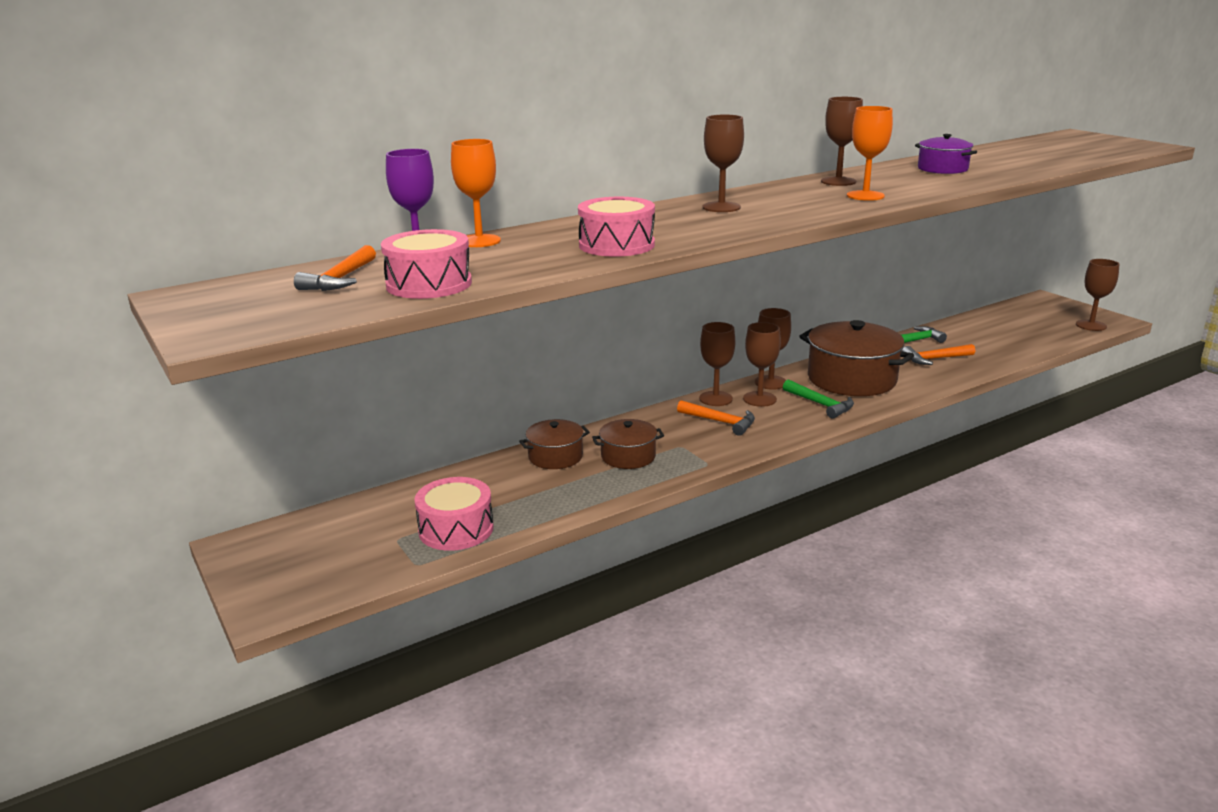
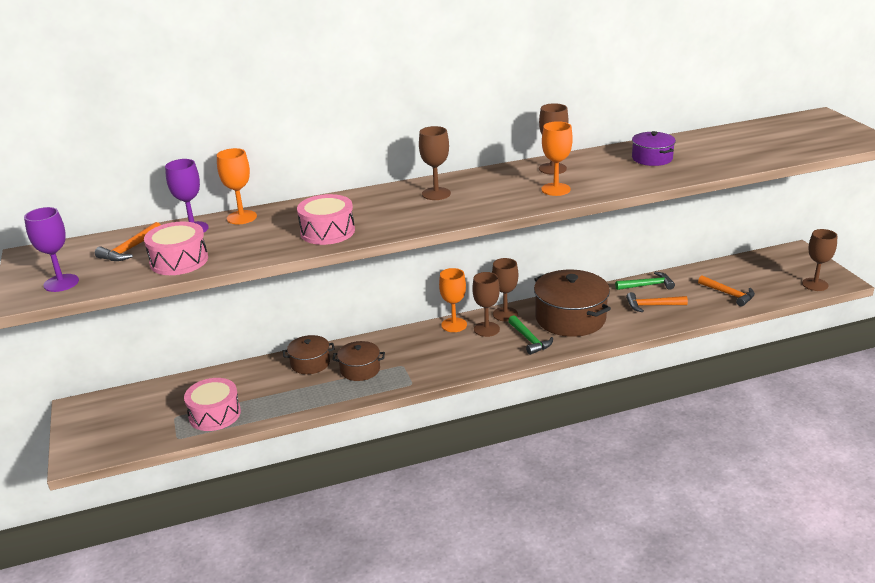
camera: 15 degrees right, 5 degrees up
(259, 318) = (61, 283): none -> purple goblet
(715, 399) = (454, 325): brown goblet -> orange goblet
(720, 422) = (444, 347): orange hammer -> orange hammer (728, 294)

